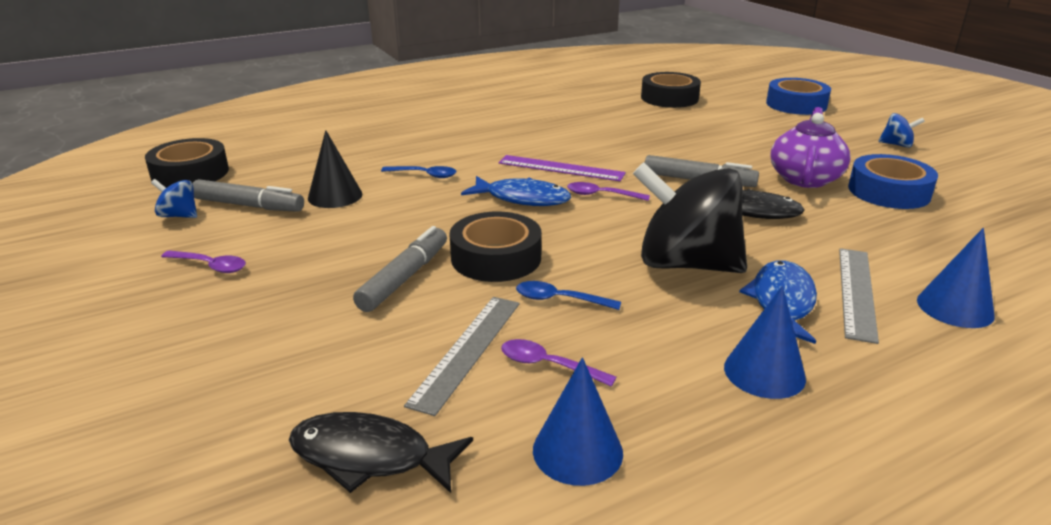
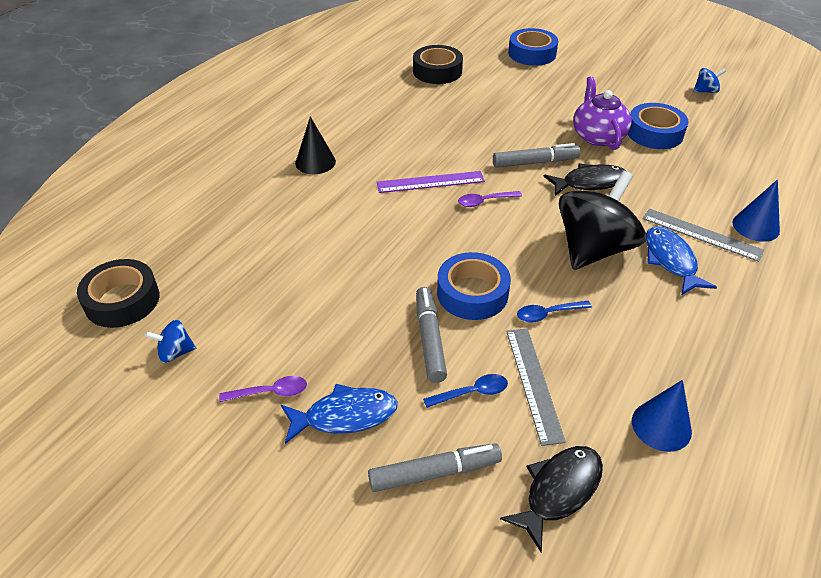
camera: 30 degrees left, 15 degrees up
(249, 206) = (225, 317): grey marker -> grey marker (434, 473)
(335, 196) = (286, 277): black cone -> black cone (315, 162)
(369, 457) = (559, 491): black fish -> black fish turned 150 degrees clockwise
(424, 175) = (334, 227): blue spoon -> blue spoon (472, 393)
(496, 258) = (472, 293): black tape -> blue tape
(522, 199) = (434, 226): blue fish -> blue fish (345, 416)
(548, 365) = (590, 372): purple spoon -> none
(686, 264) = (593, 249): black spinning top -> black spinning top turned 135 degrees clockwise
(764, 372) = (704, 321): blue cone -> none
(856, 292) = (701, 234): grey ruler -> grey ruler turned 45 degrees counterclockwise
(897, 145) = (626, 81): blue spinning top -> blue spinning top (705, 91)

